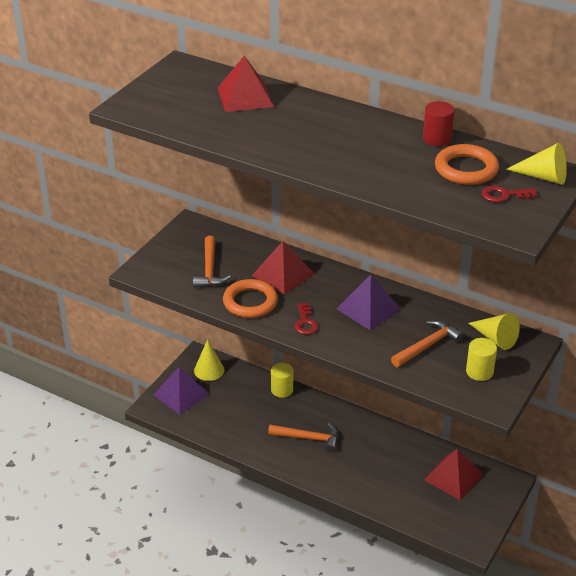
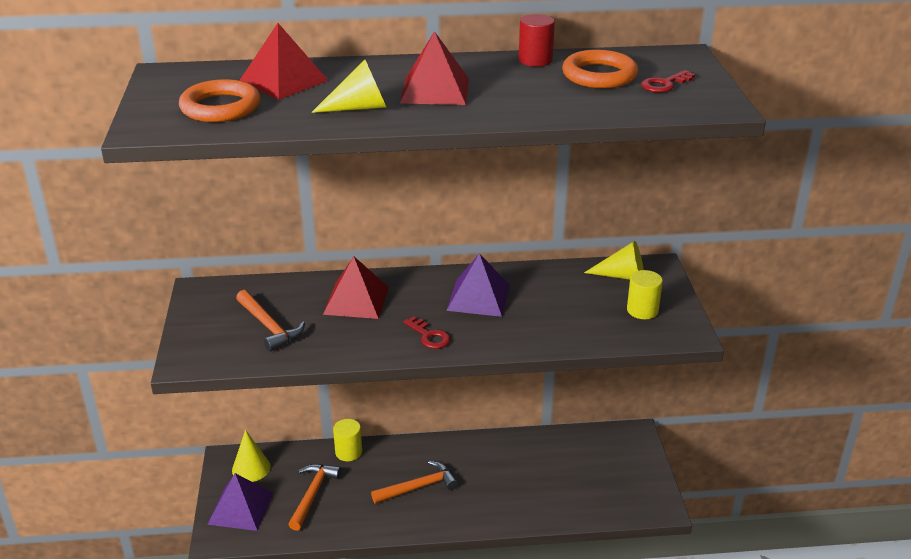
camera: 35 degrees left, 5 degrees down
(250, 302) = (349, 341): orange ring -> orange ring (220, 107)
(427, 346) = (571, 307): orange hammer -> orange hammer (312, 494)
(453, 477) = (586, 455): red pyramid -> red pyramid (435, 90)
(543, 177) = (674, 61): yellow cone -> yellow cone (359, 108)

